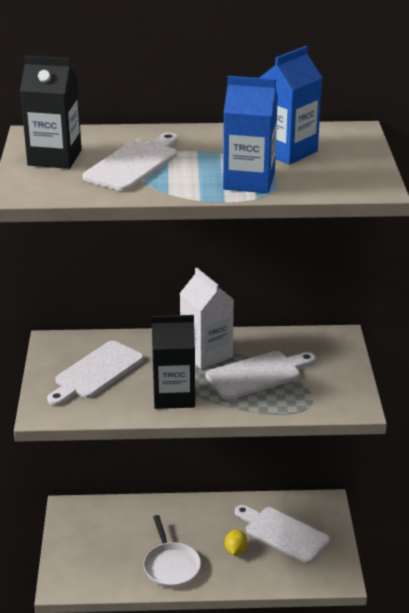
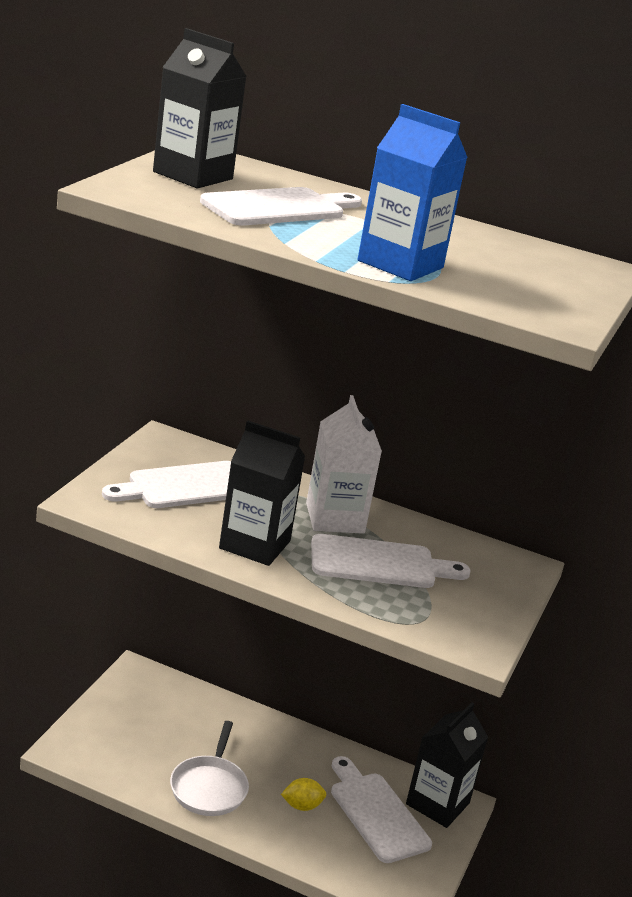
camera: 20 degrees right, 5 degrees down
(235, 550) = (301, 806): yellow lemon -> yellow lemon turned 45 degrees clockwise
(287, 151) = (486, 256): blue carton -> none
(314, 509) = (437, 803): none -> black carton

